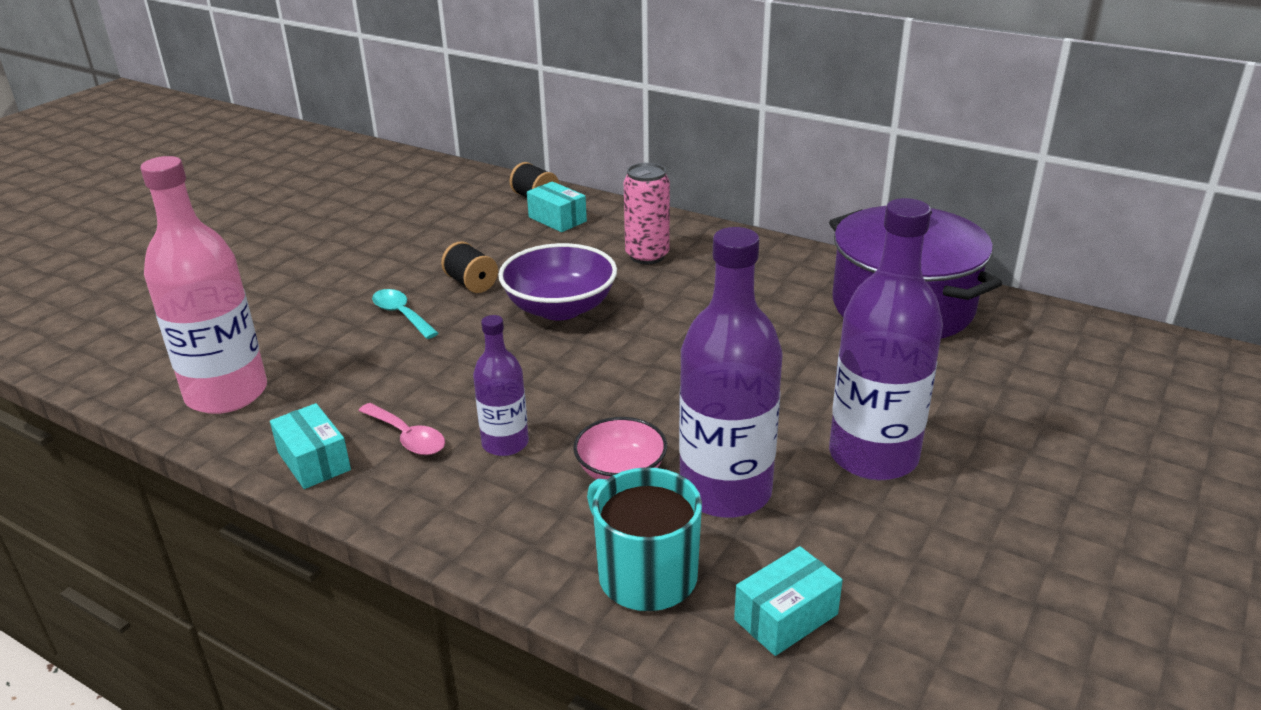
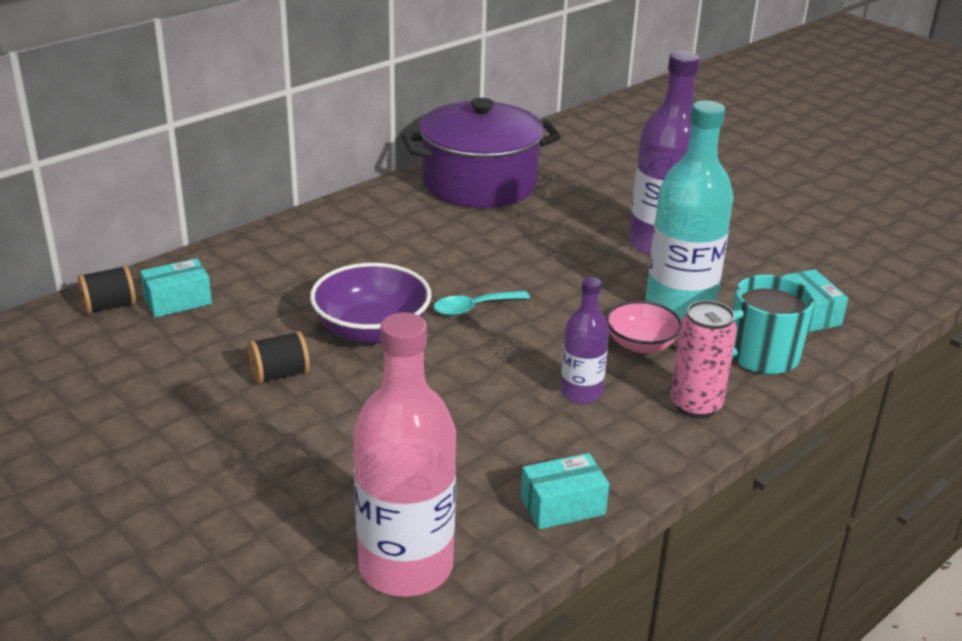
camera: 75 degrees left, 0 degrees up
(401, 315) = (314, 427): turquoise spoon -> turquoise spoon (474, 308)
(407, 437) = (548, 445): pink spoon -> none
(647, 256) = (306, 268): pink can -> pink can (695, 405)
(725, 491) = (679, 306): purple bottle -> turquoise bottle

